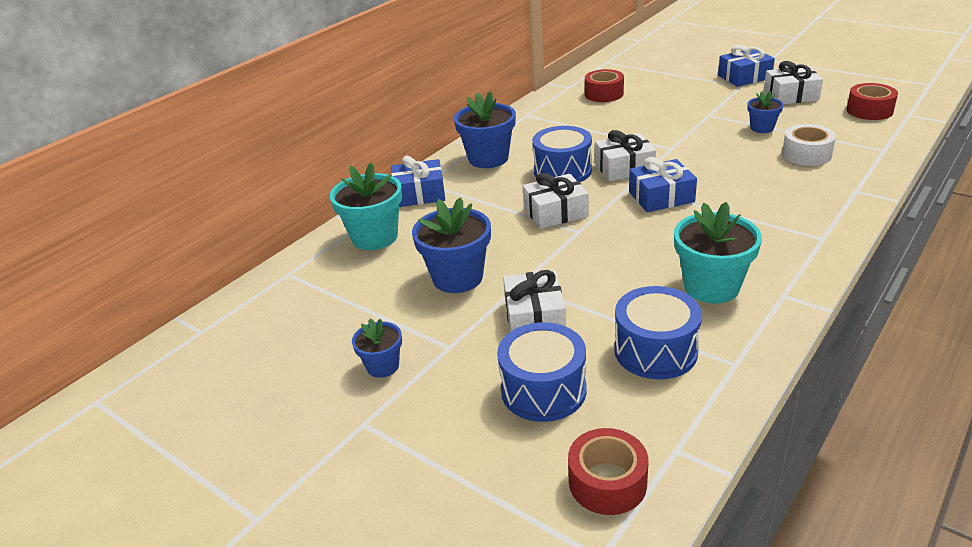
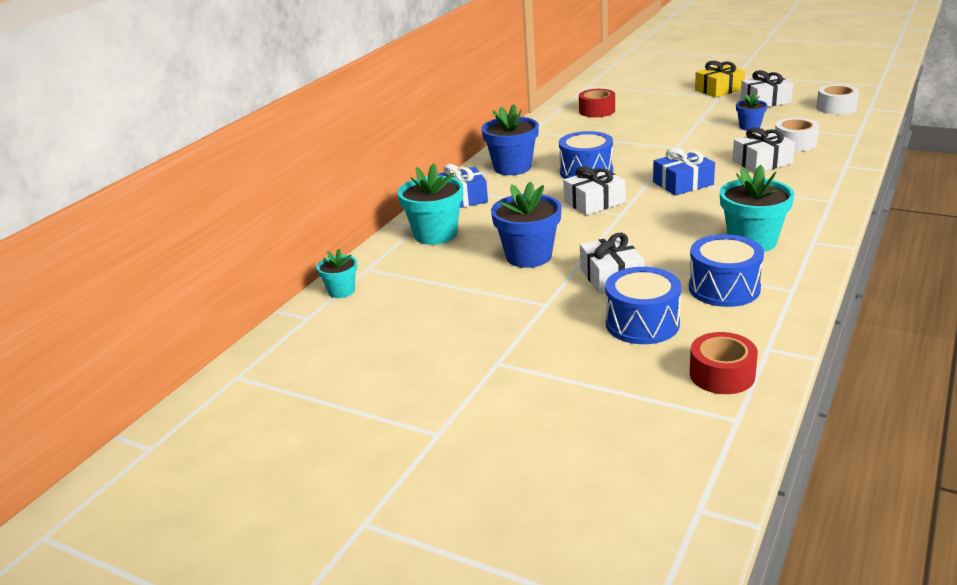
camera: 10 degrees left, 5 degrees down
(249, 300) = (341, 291): none -> turquoise flower pot
(383, 366) = (493, 323): blue flower pot -> none
(624, 168) = (641, 165): white gift -> white gift (762, 162)
(744, 77) = (719, 89): blue gift -> yellow gift
(869, 110) = (836, 108): red tape -> white tape

